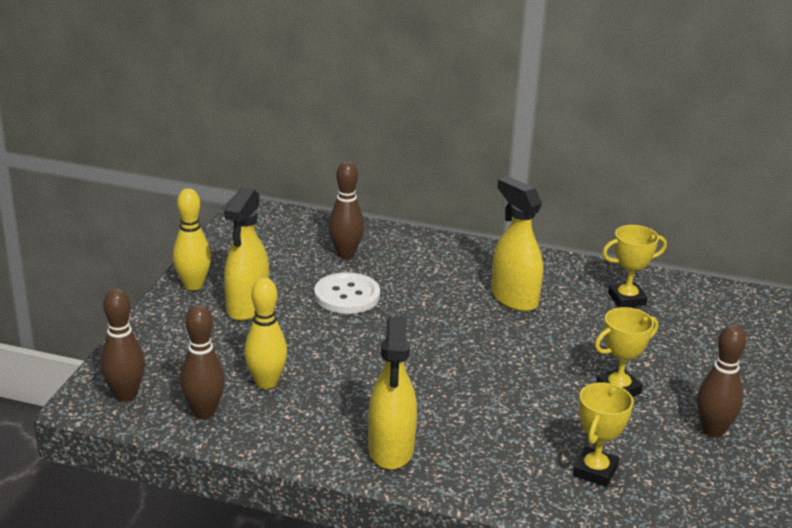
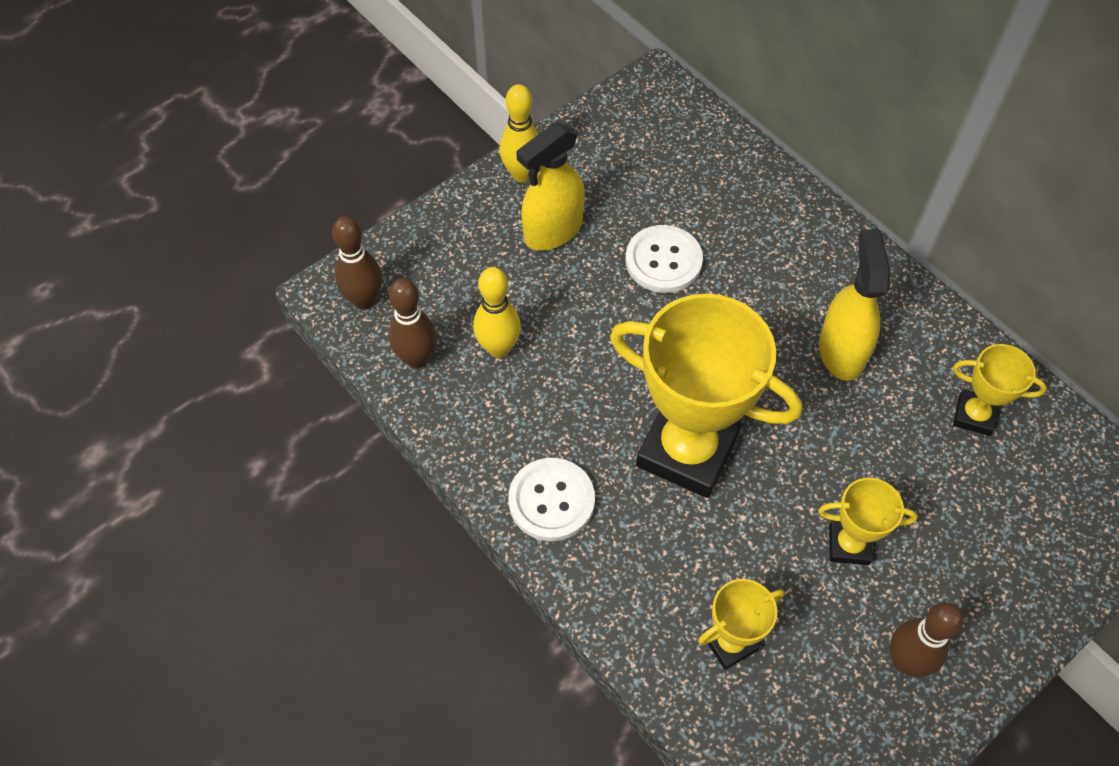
camera: 35 degrees right, 30 degrees up
(345, 254) = (707, 195): brown bowling pin -> none
(391, 449) = (551, 500): yellow spray bottle -> white button
(462, 384) = (687, 450): none -> yellow trophy

